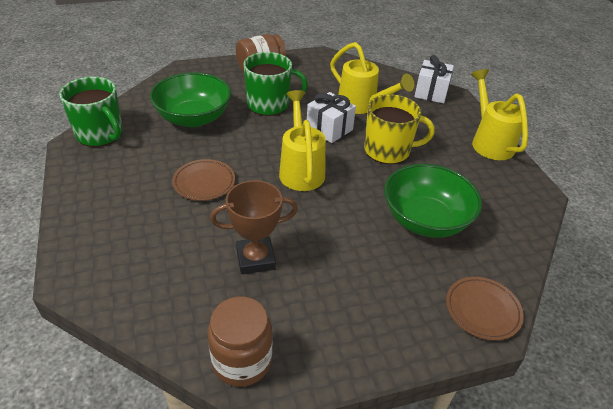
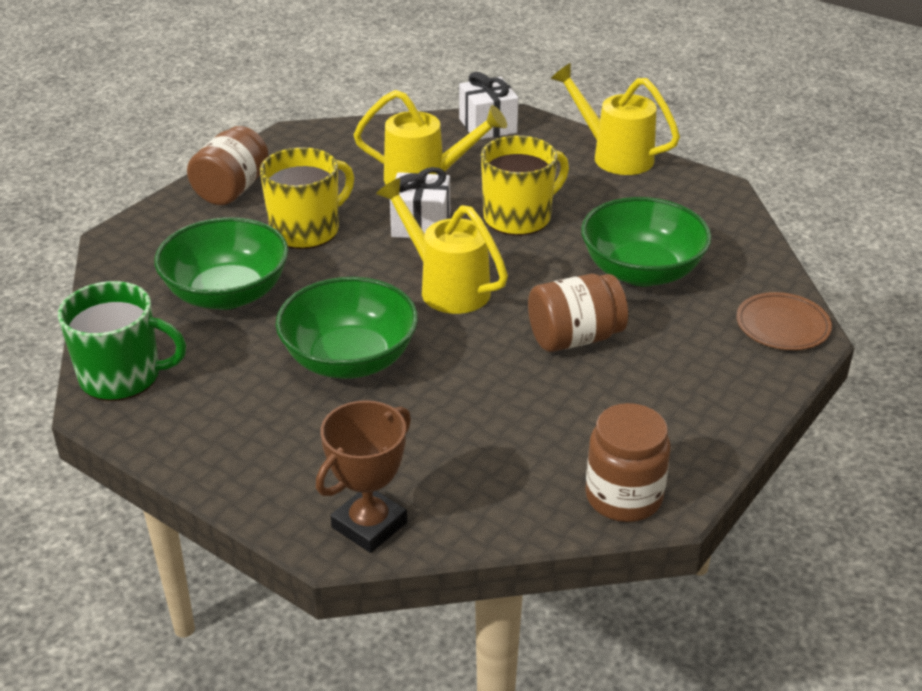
camera: 35 degrees left, 5 degrees down
(204, 182) = (349, 359): brown plate -> green bowl
(255, 259) = (517, 403): brown trophy -> brown trophy (369, 525)
(269, 104) = (306, 230): green mug -> yellow mug
(335, 239) = (575, 338): none -> brown jar

